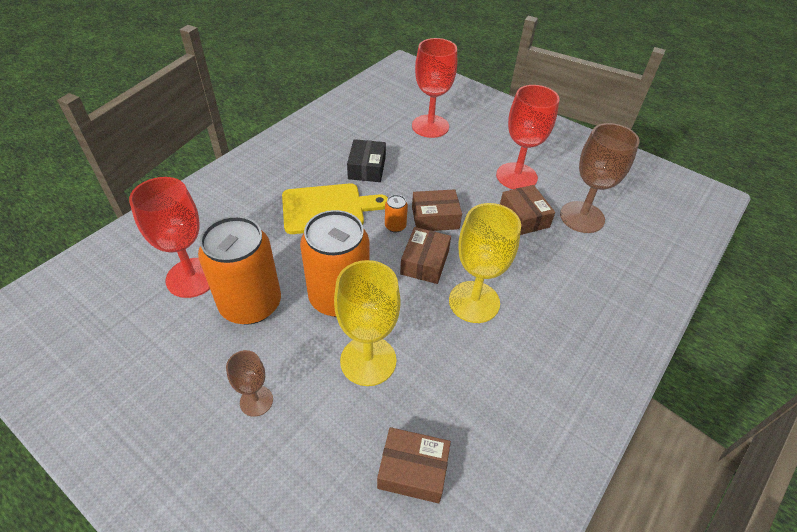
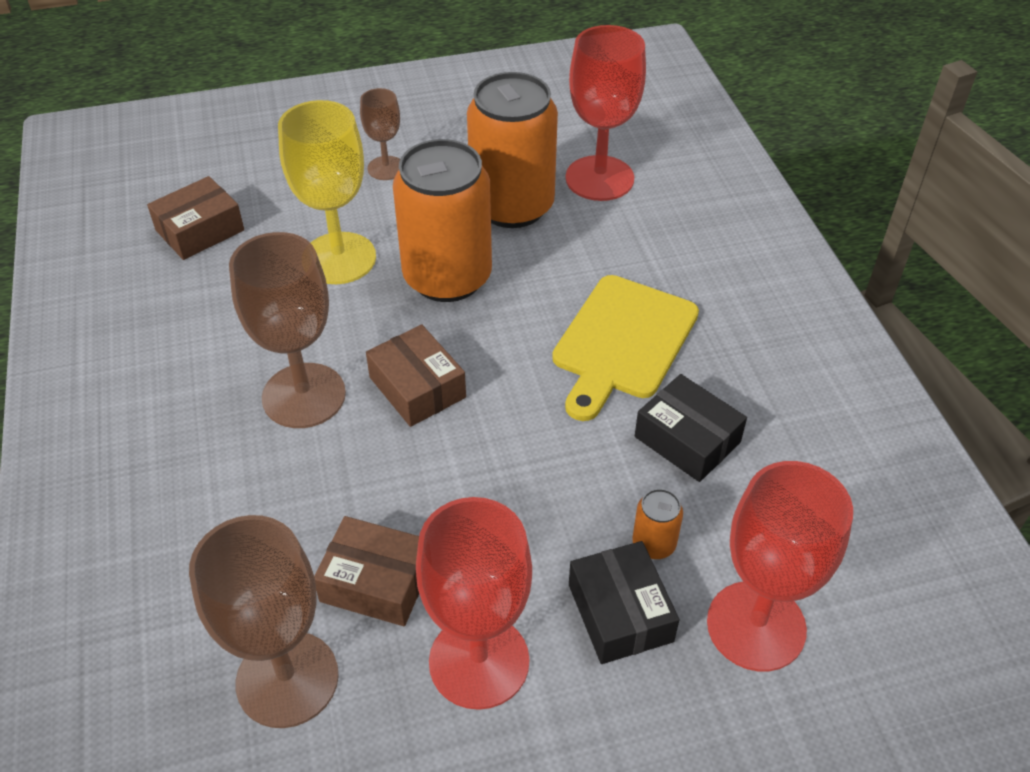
camera: 130 degrees right, 0 degrees up
(395, 226) = (516, 397): orange can -> orange can (654, 544)
(435, 218) = (489, 455): brown box -> none
(460, 154) = (620, 613): none -> black box
(474, 302) = (304, 396): yellow goblet -> brown goblet

